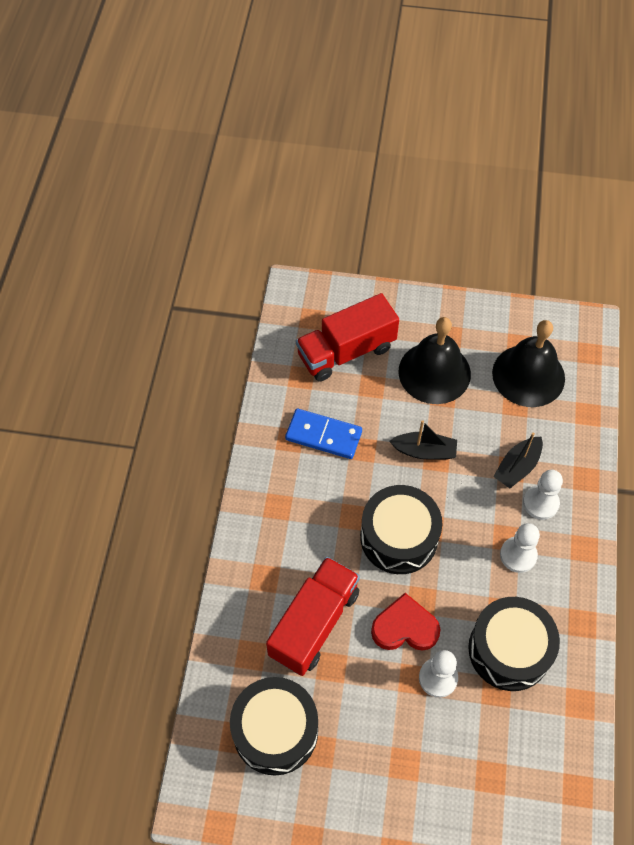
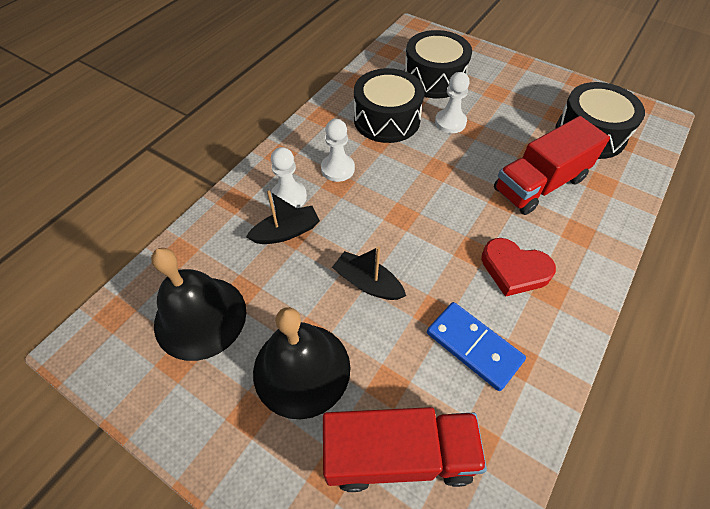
camera: 155 degrees left, 5 degrees down
(399, 537) = (435, 218): black drum -> black drum (434, 78)
(405, 627) = (461, 157): red heart -> red heart (514, 269)

